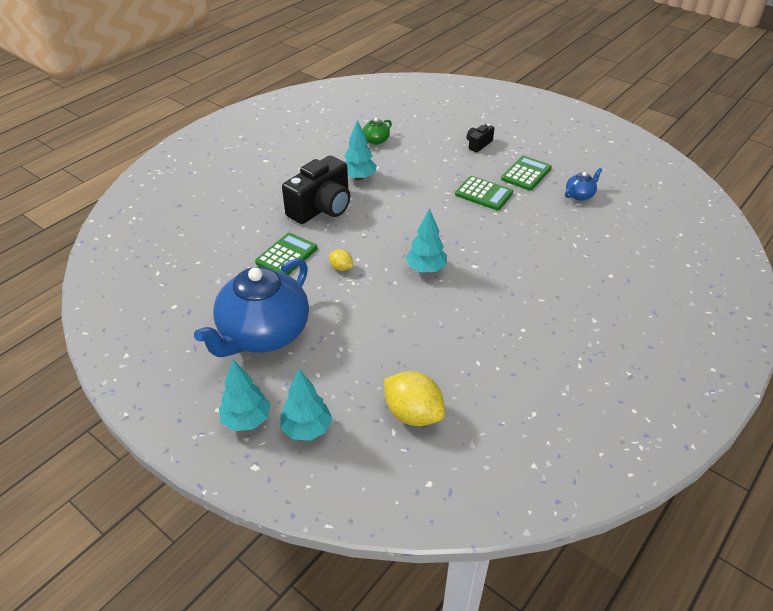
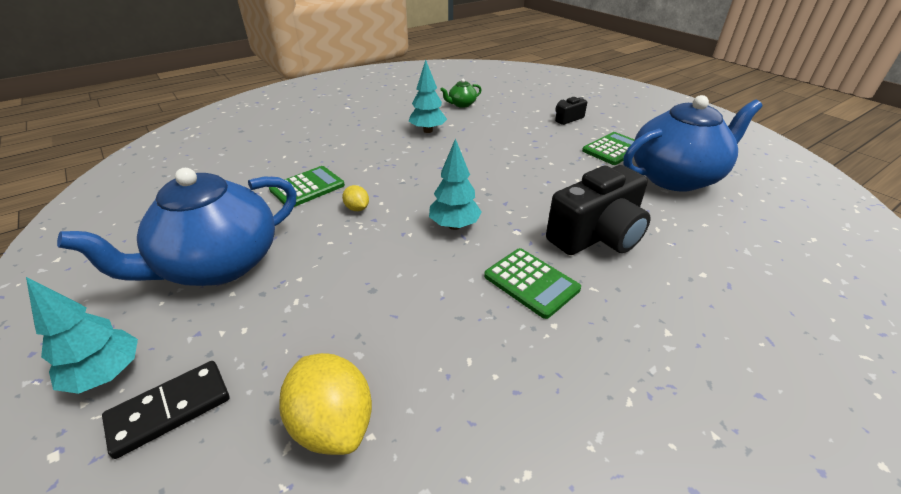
camera: 15 degrees right, 5 degrees down
(307, 429) = (170, 410): turquoise tree -> black domino
(321, 208) = (373, 150): black camera -> black camera (597, 236)
(483, 194) = (557, 161): green calculator -> green calculator (531, 282)
(580, 195) = (675, 177): blue teapot -> blue teapot, size x2.47

